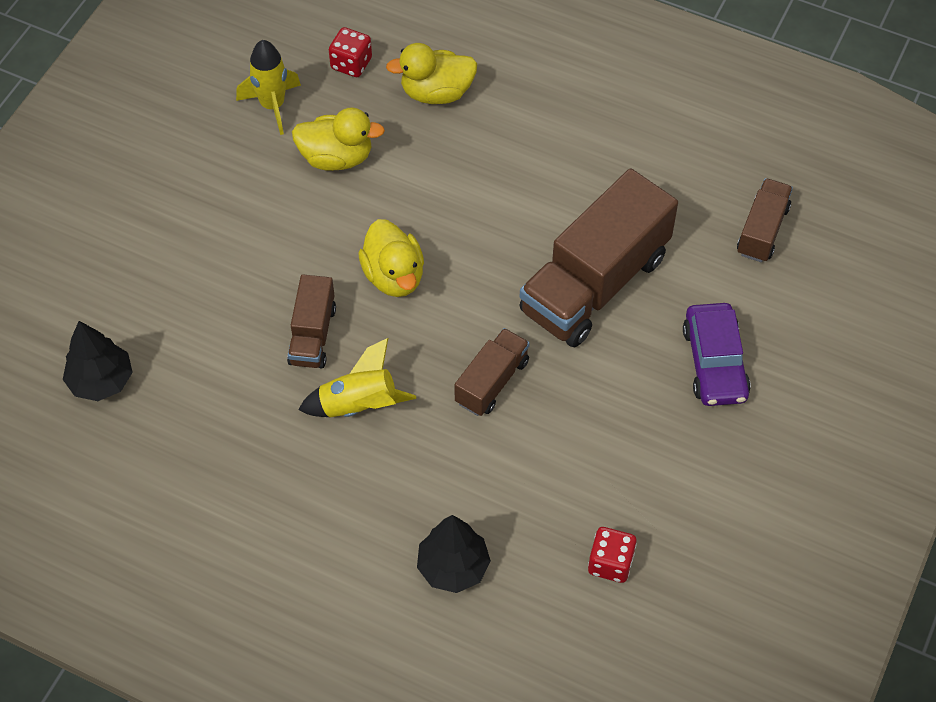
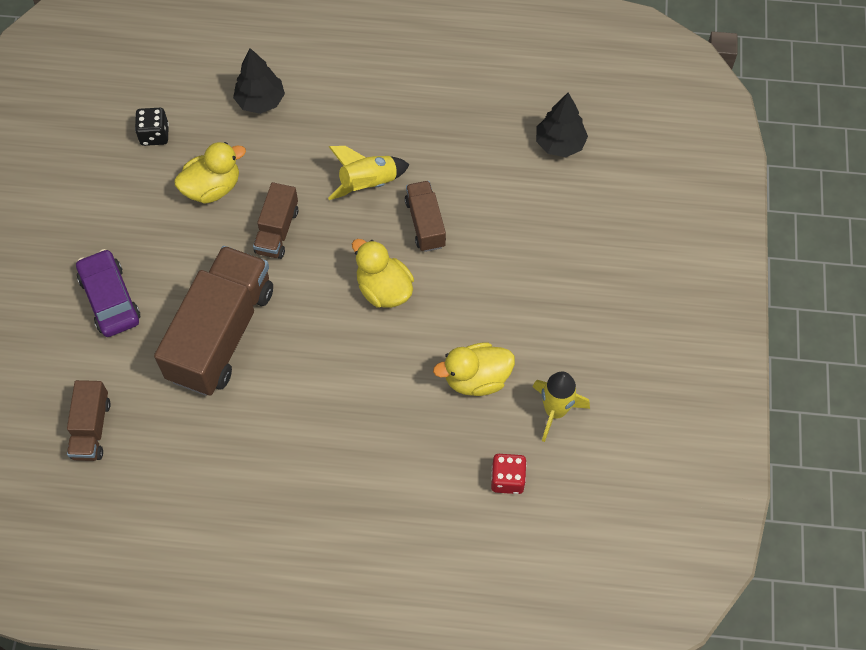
camera: 160 degrees right, 5 degrees up
(436, 93) = (418, 474): yellow duck -> yellow duck (212, 188)
(610, 563) = (154, 135): red dice -> black dice

